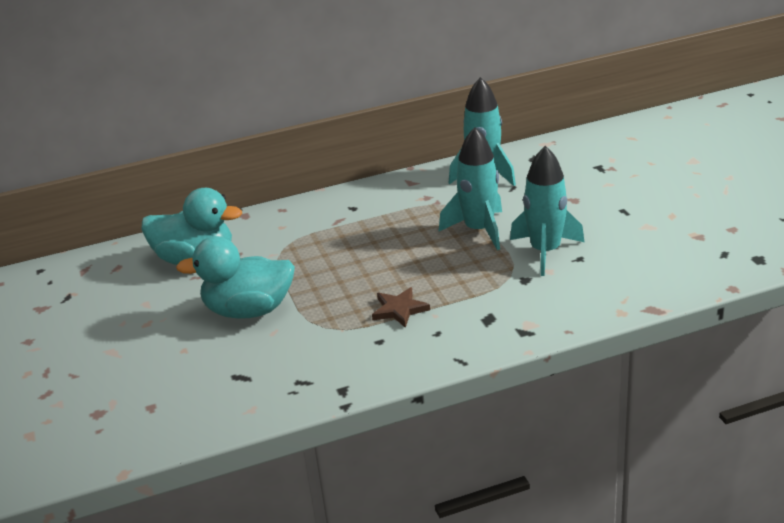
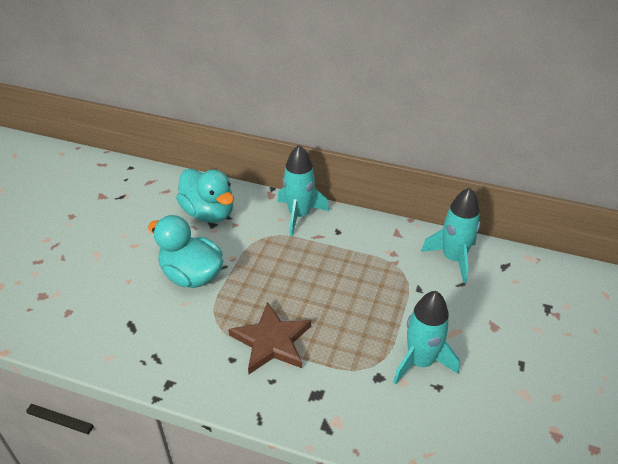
camera: 35 degrees right, 10 degrees up
(399, 309) = (271, 341): brown star -> brown star, size x1.72
(479, 230) = (396, 308): turquoise rocket -> turquoise rocket (299, 215)

